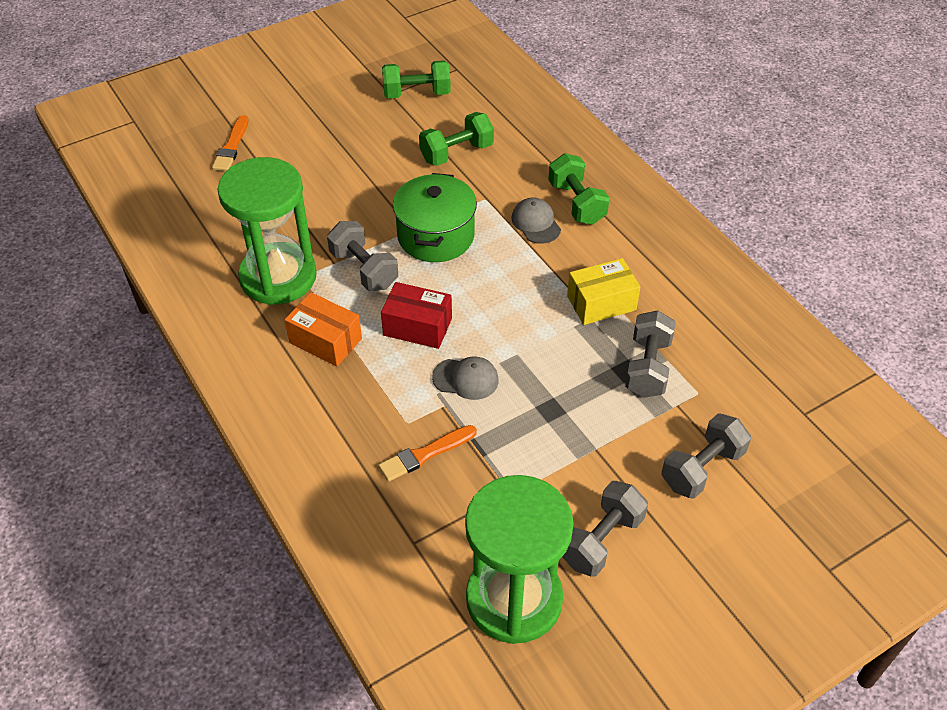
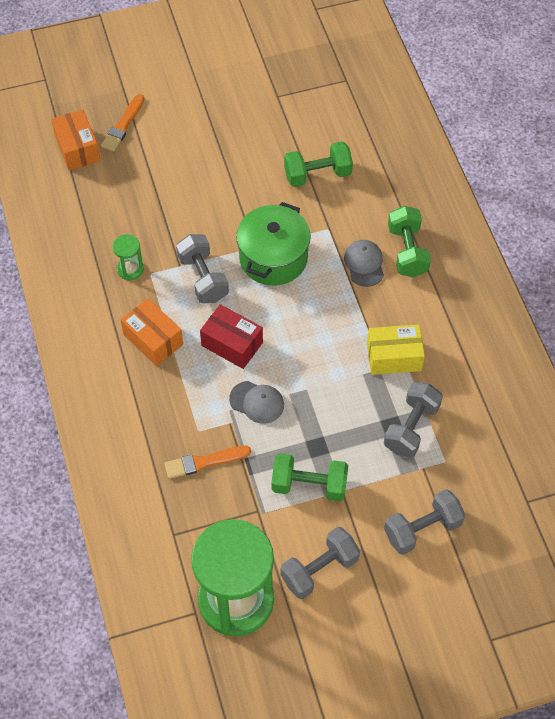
camera: 15 degrees right, 10 degrees up
(186, 176) = (77, 148): none -> orange box
(278, 277) = (130, 269): green hourglass -> green hourglass, size x0.40
(416, 94) = (301, 101): green dumbbell -> green dumbbell (309, 485)

